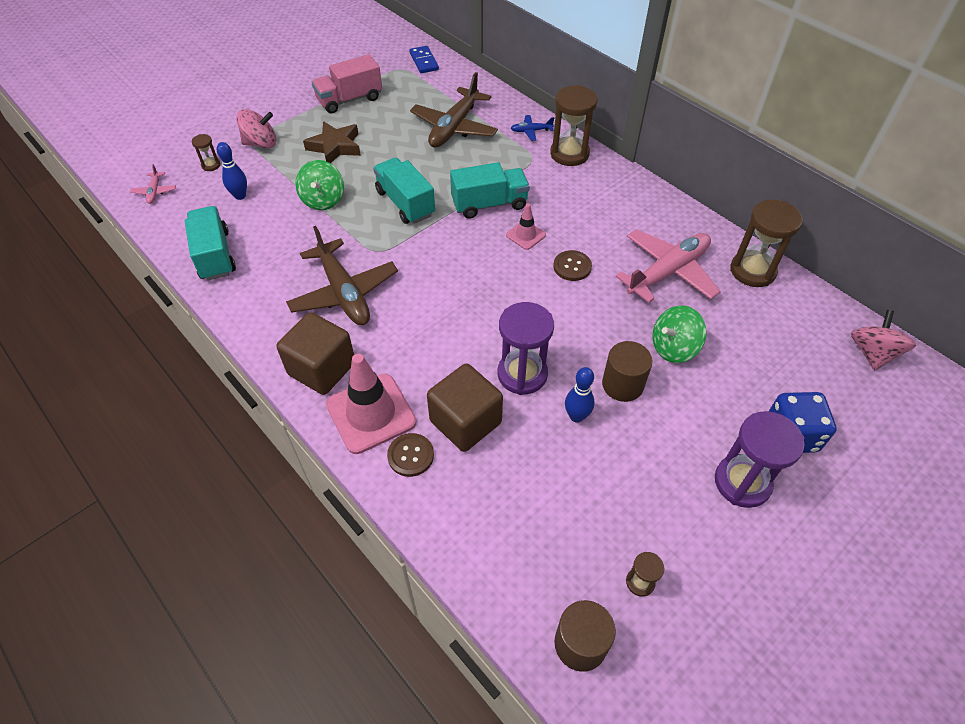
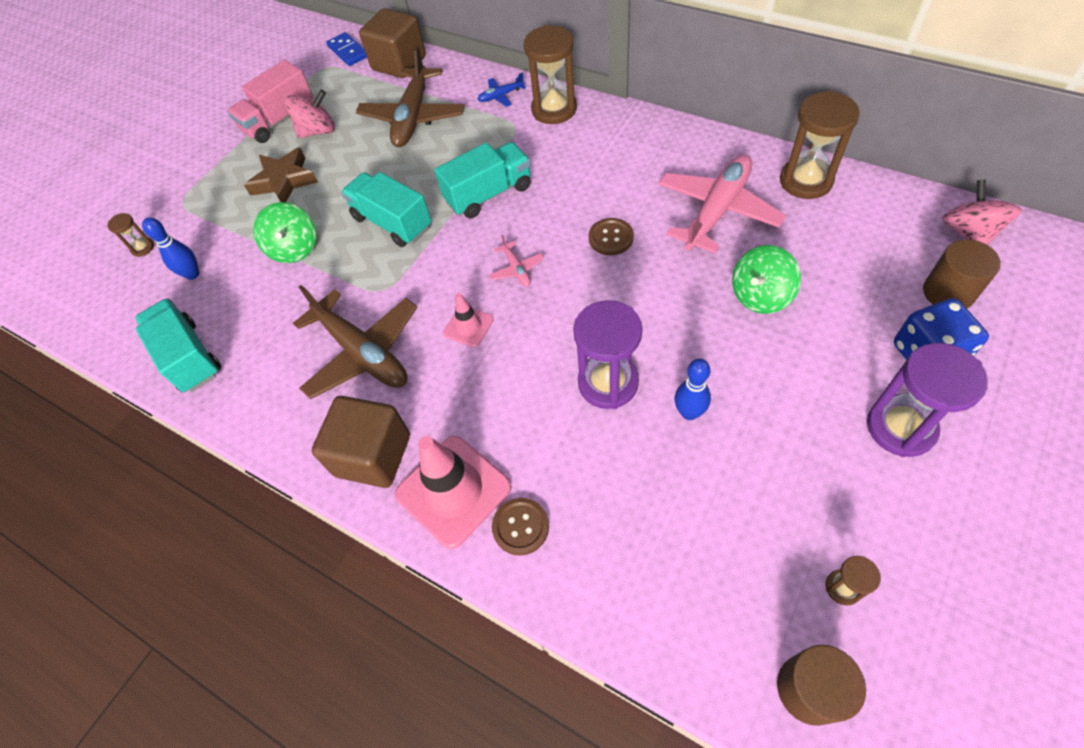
camera: 10 degrees left, 5 degrees up
(155, 192) = (85, 302): pink plane -> pink plane (517, 269)
(261, 143) = (194, 203): pink spinning top -> pink spinning top (318, 131)
(465, 422) = (567, 463): brown cube -> brown cube (399, 63)
(525, 235) = (544, 217): pink traffic cone -> pink traffic cone (468, 326)
(622, 384) = (723, 357): brown cylinder -> brown cylinder (948, 292)

